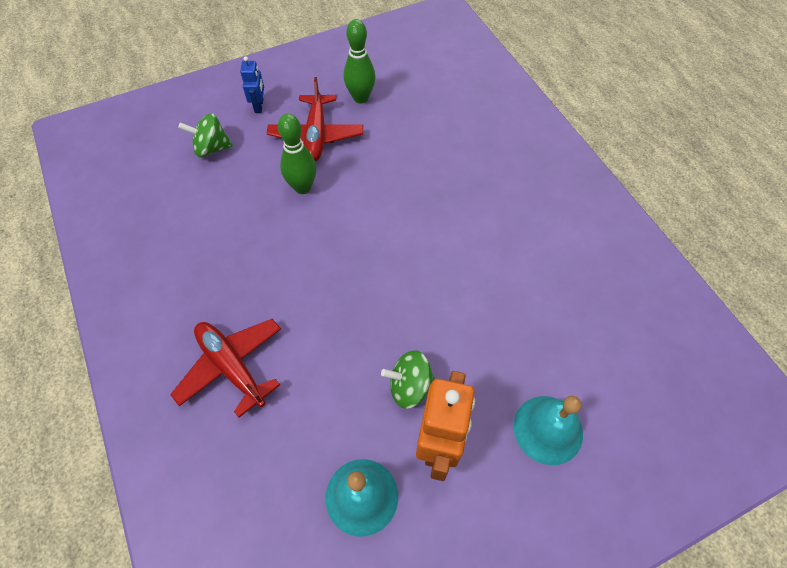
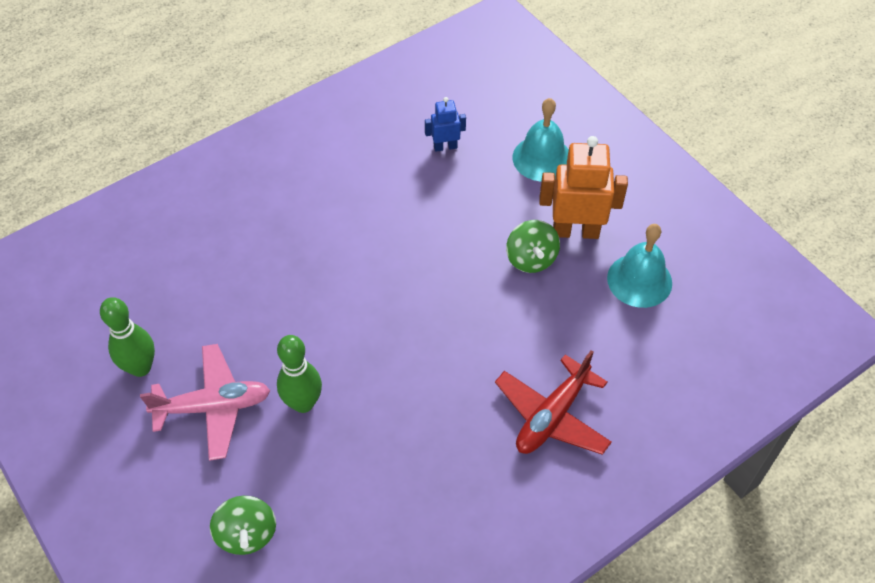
camera: 100 degrees left, 5 degrees down
(259, 106) = (160, 493): blue robot -> blue robot (445, 147)
(316, 135) = (213, 407): red plane -> pink plane

